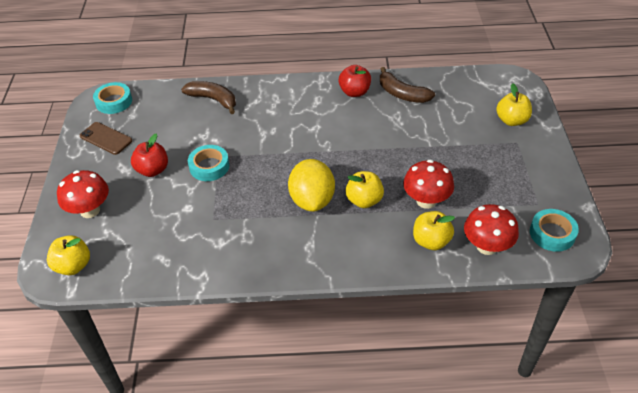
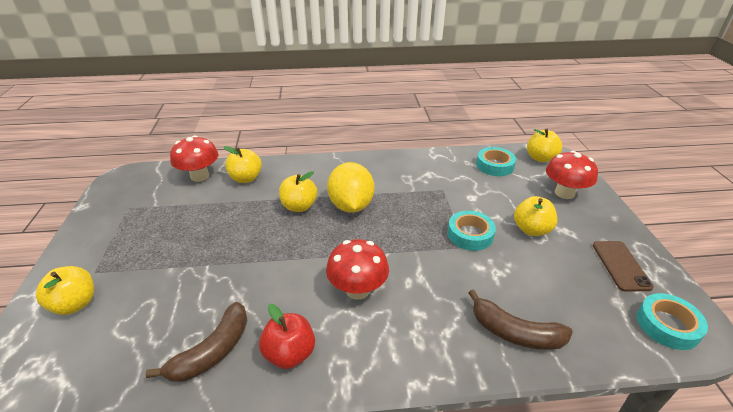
camera: 175 degrees right, 10 degrees down
(106, 138) = (620, 265): brown phone -> brown phone turned 60 degrees clockwise
(153, 170) = (531, 229): red apple -> yellow apple
(402, 94) = (212, 351): brown banana -> brown banana turned 90 degrees clockwise
(426, 201) = (237, 207): red mushroom -> red mushroom (357, 290)
(552, 233) = (135, 185): turquoise tape -> turquoise tape (494, 165)

